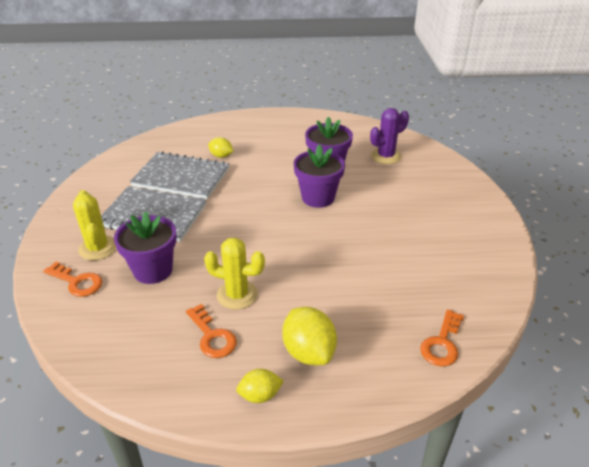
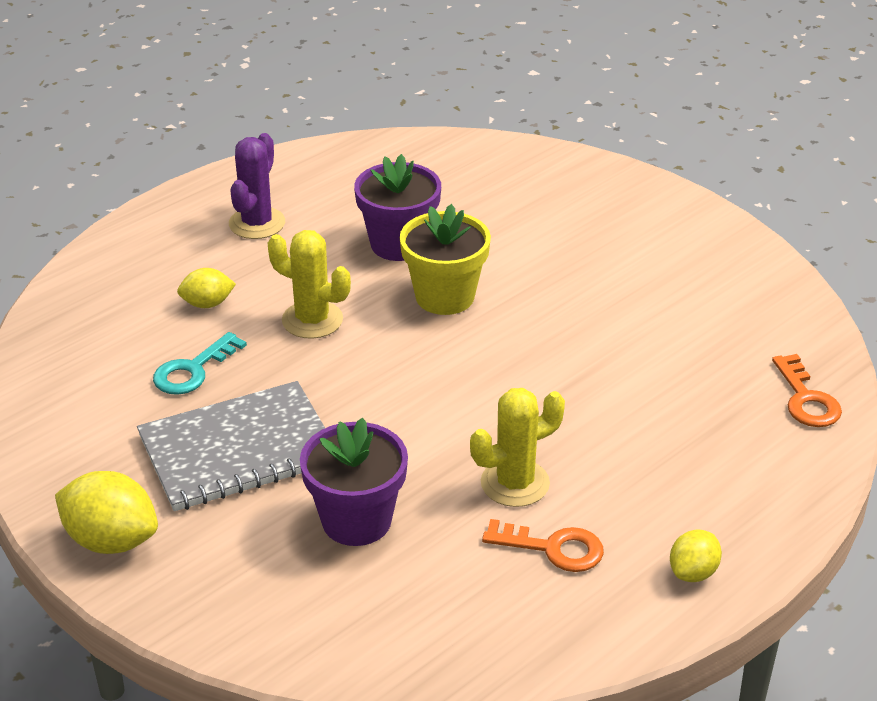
camera: 40 degrees left, 0 degrees up
(77, 282) = (269, 600): orange key -> none
(98, 248) = (225, 541): yellow cactus -> yellow cactus (312, 320)
(181, 177) = (193, 370): grey notebook -> turquoise key
(308, 352) = (684, 495): yellow lemon -> yellow lemon (111, 540)
(318, 197) = (444, 296): purple flower pot -> yellow flower pot
(386, 156) = (459, 187): purple cactus -> purple cactus (257, 223)

